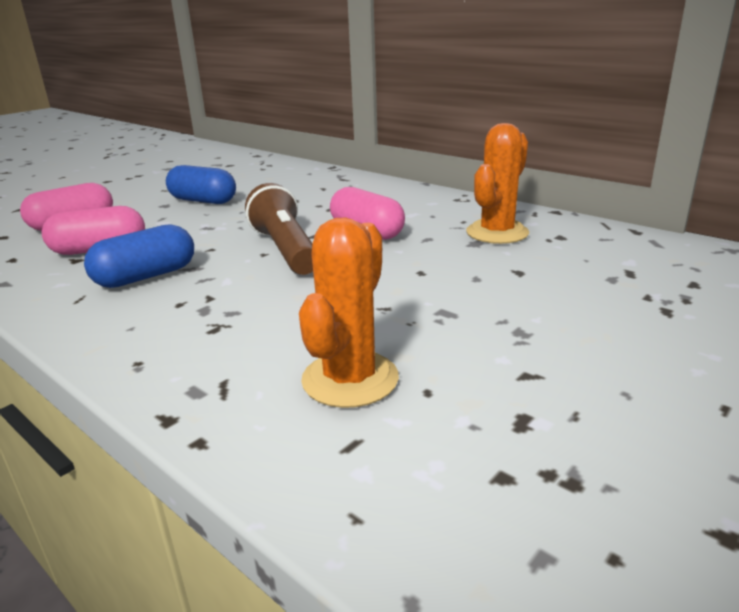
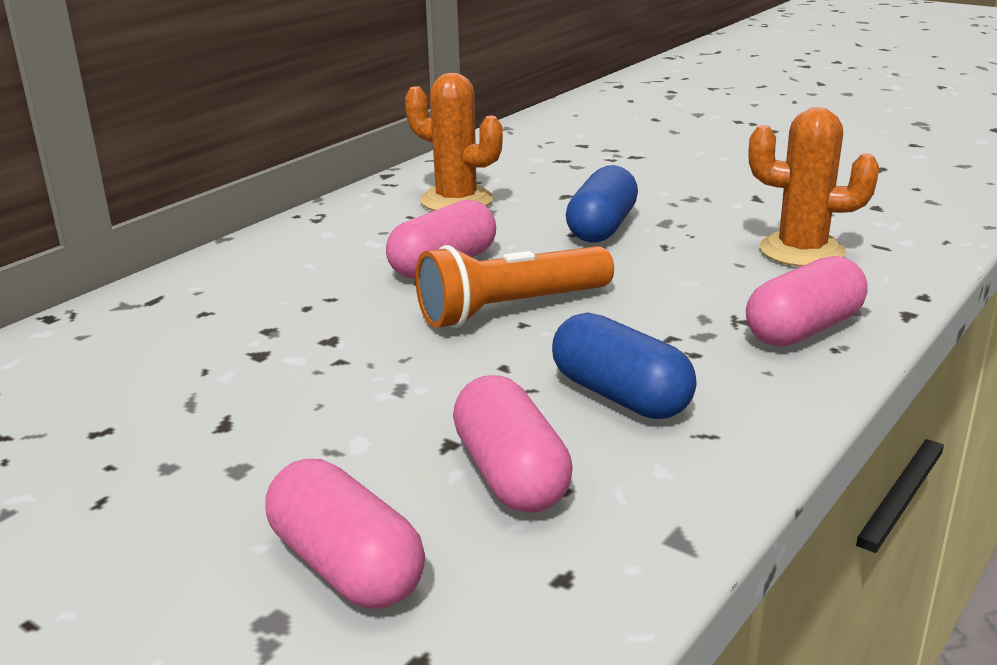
camera: 95 degrees left, 0 degrees up
(179, 351) = (803, 329): none -> pink capsule
(203, 201) = (232, 423): blue capsule -> blue capsule (602, 228)
(285, 250) = (510, 309): brown flashlight -> orange flashlight

